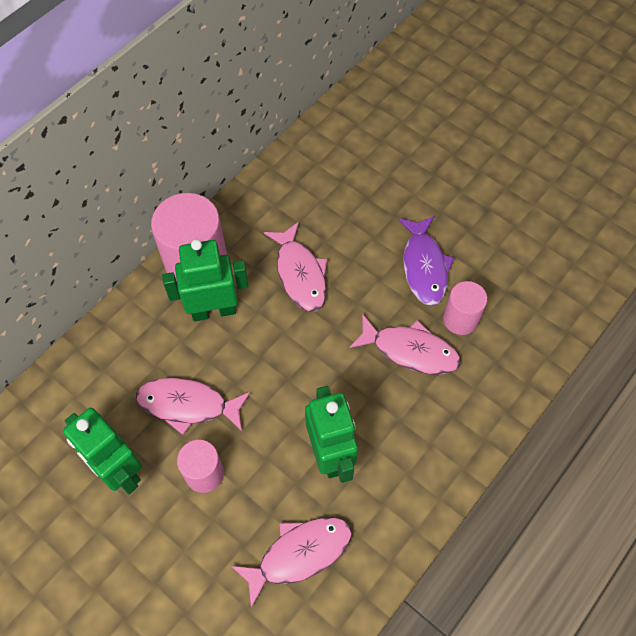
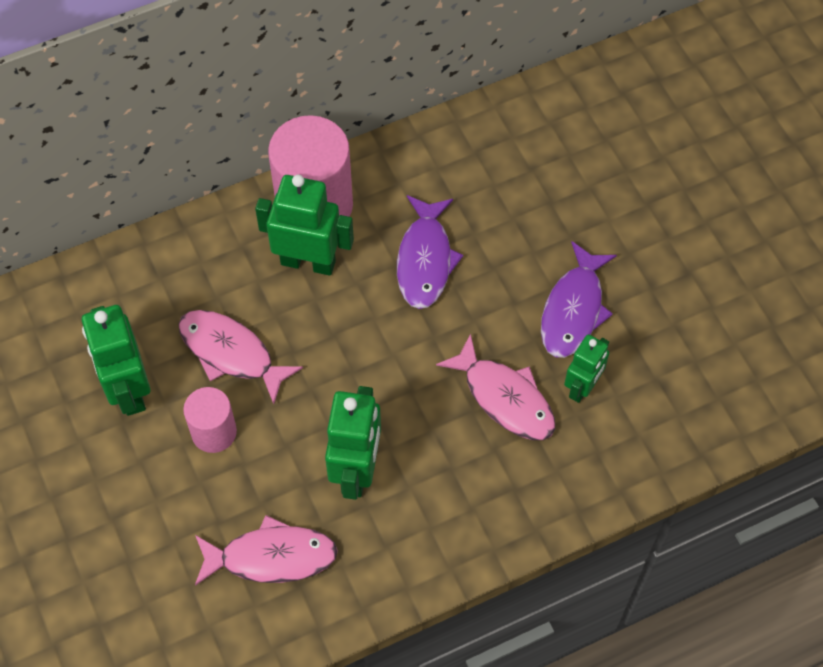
camera: 25 degrees right, 0 degrees up
(300, 274) = (425, 260): pink fish -> purple fish
(460, 319) = (582, 387): pink cylinder -> green robot

